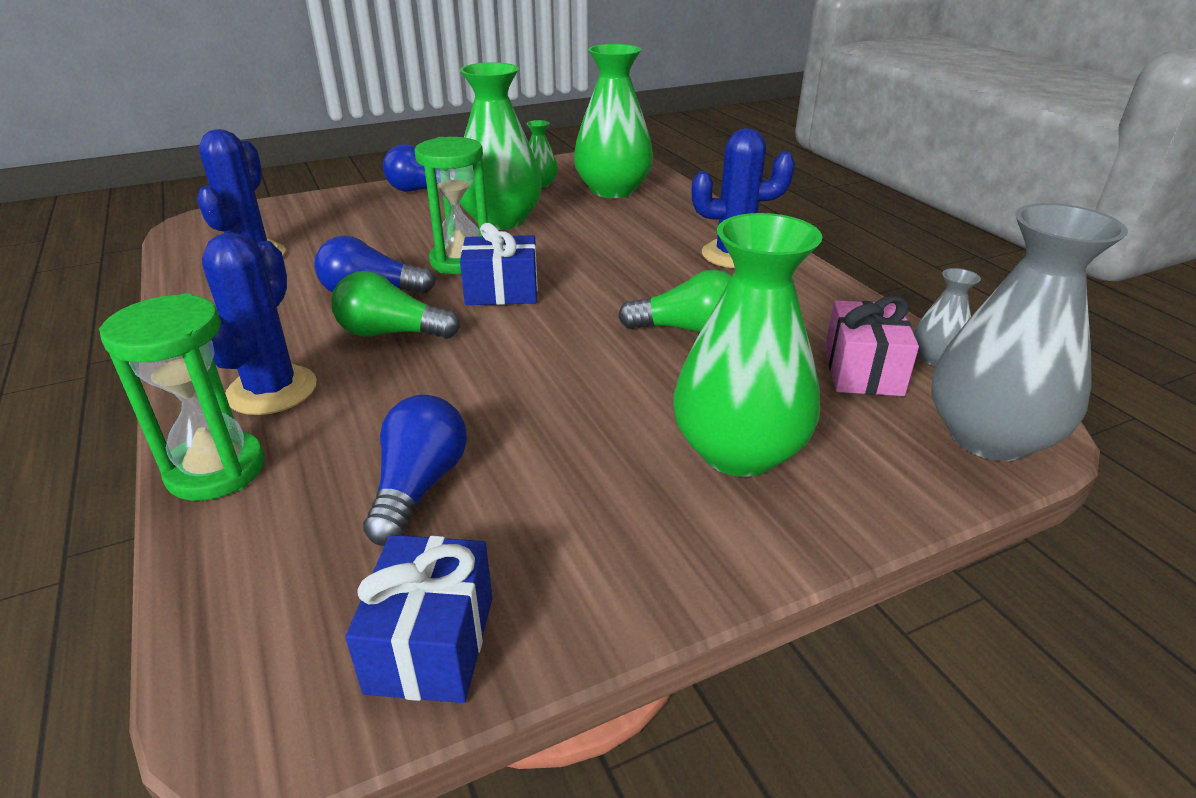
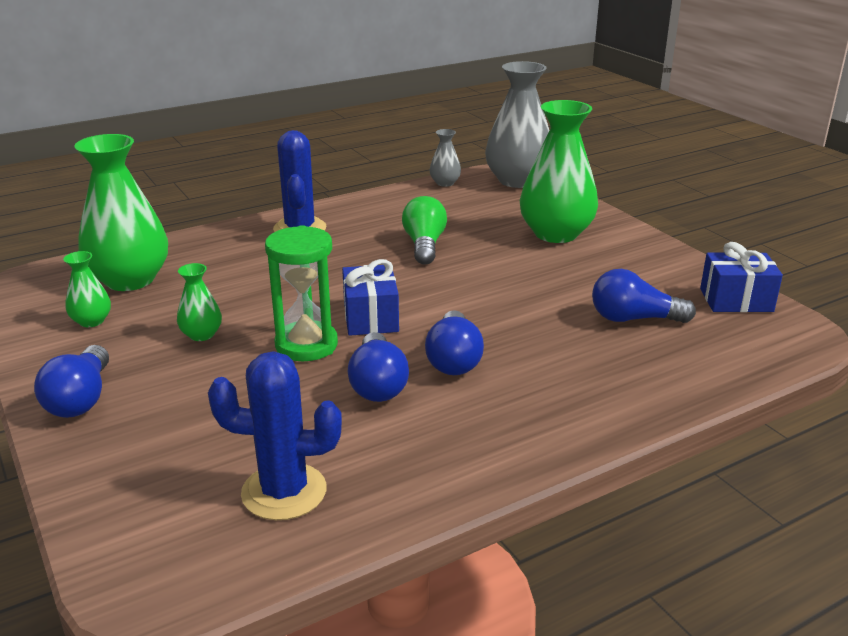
camera: 95 degrees left, 5 degrees down
(216, 470) = (660, 397): green hourglass -> none
(272, 390) = (557, 399): blue cactus -> none
(391, 333) = (453, 360): green light bulb -> blue light bulb
(501, 220) = (201, 334): green vase -> green vase, size x0.46
(862, 371) = (464, 201): pink gift -> none

